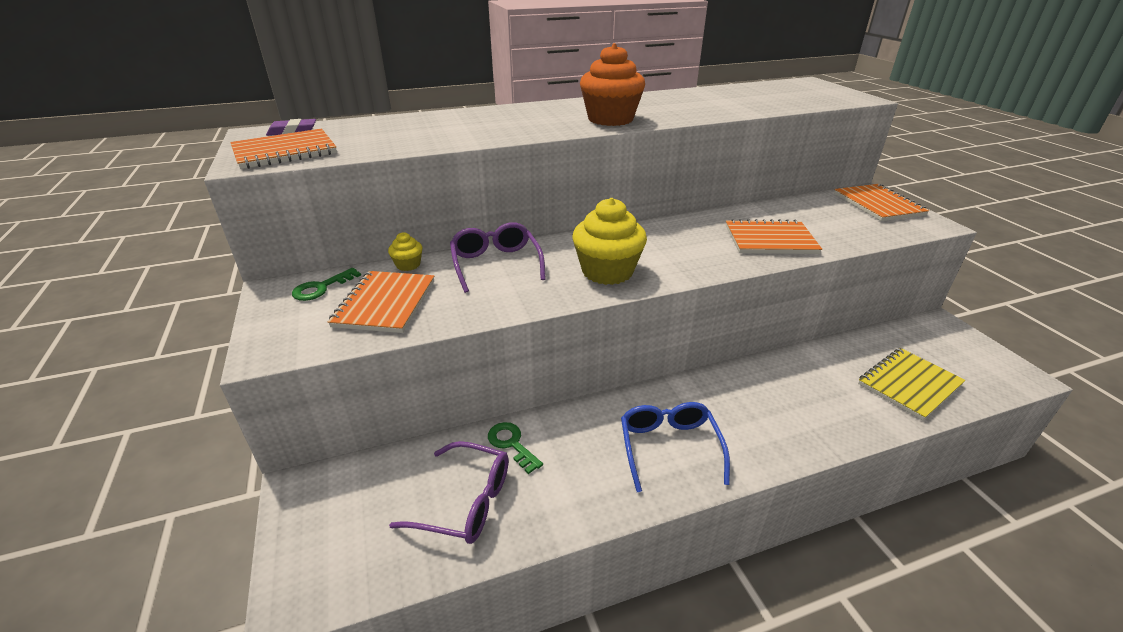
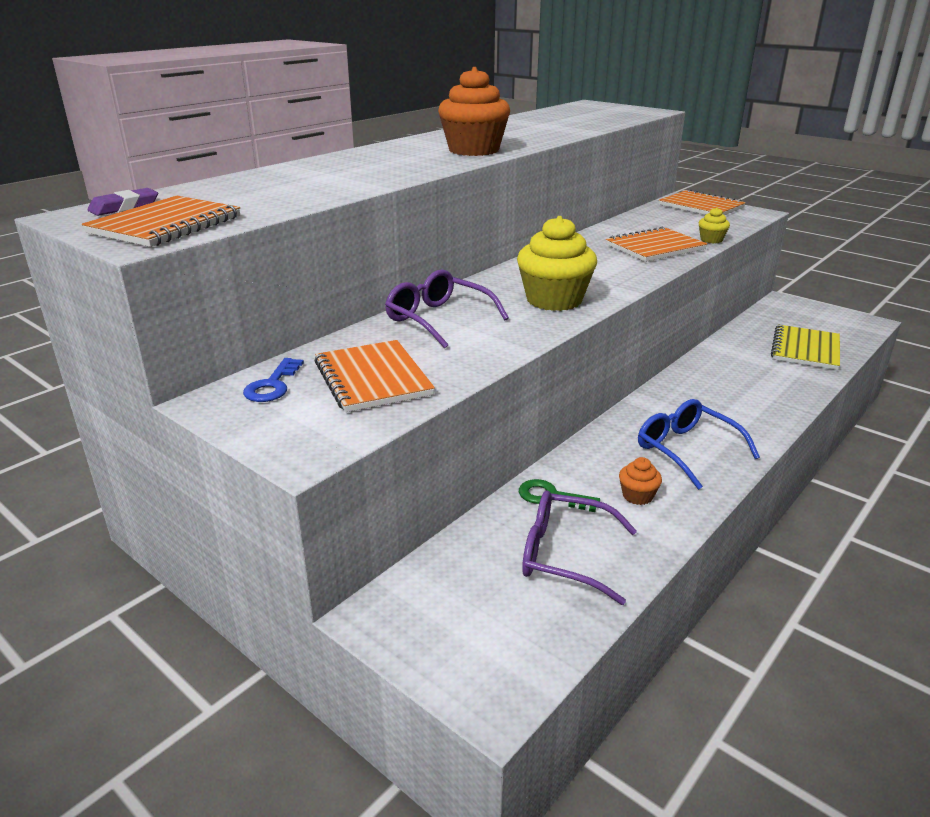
camera: 30 degrees left, 5 degrees down
(321, 288) = (272, 385): green key -> blue key
(408, 265) = (343, 342): yellow cupcake -> yellow cupcake (711, 240)
(466, 502) = (564, 555): purple glasses -> purple glasses turned 150 degrees counterclockwise
(579, 474) = (637, 496): none -> orange cupcake

